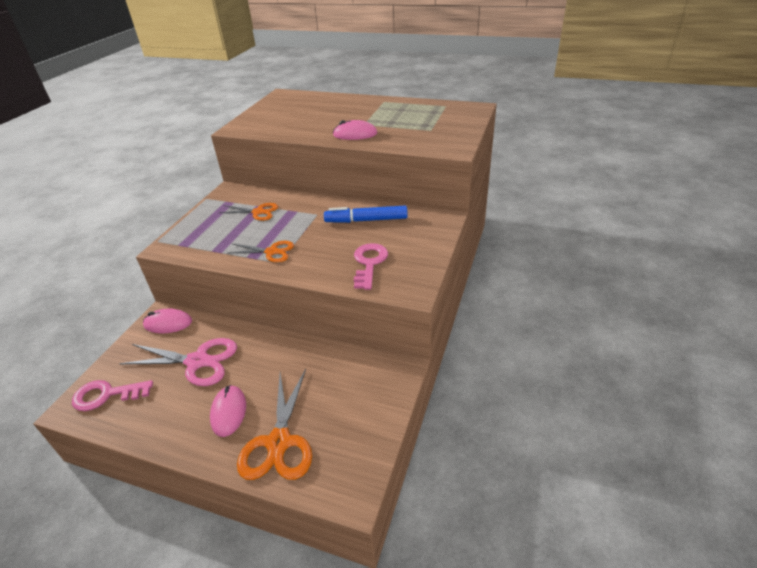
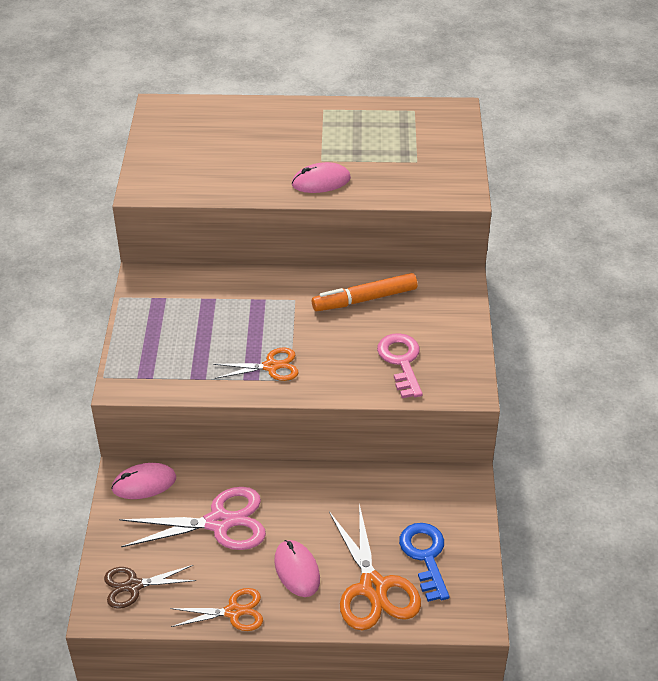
camera: 20 degrees left, 5 degrees up
(106, 395) = (133, 586): pink key -> brown scissors
(258, 212) = (212, 309): orange scissors -> orange scissors (233, 612)
(336, 425) = (425, 556): none -> blue key
(366, 220) = (364, 299): blue marker -> orange marker

